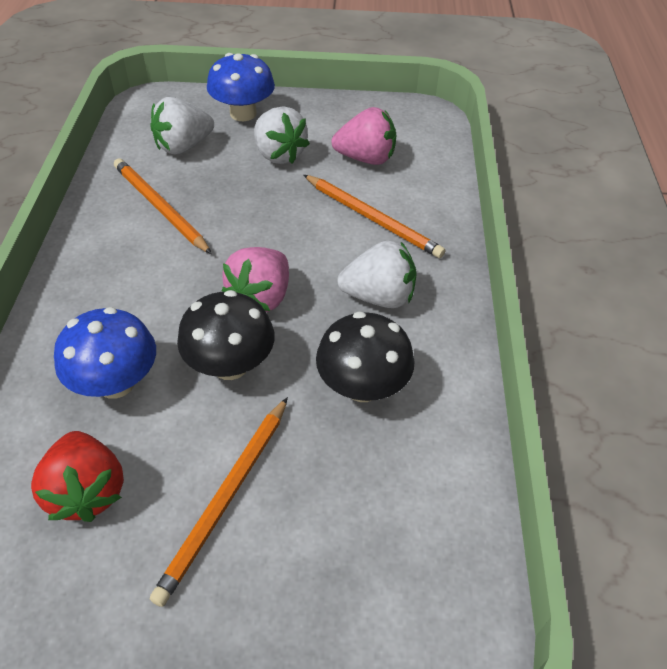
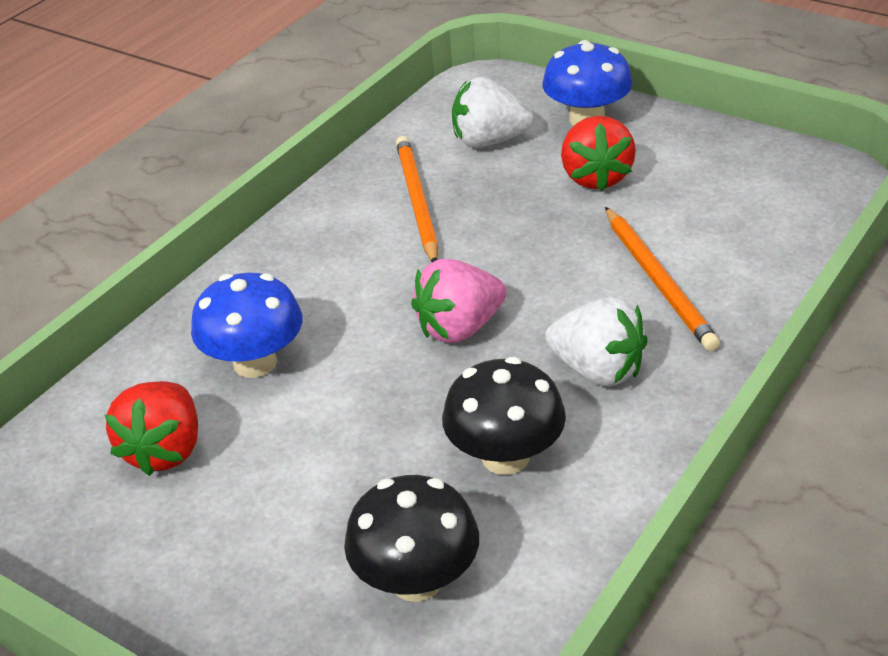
camera: 35 degrees right, 10 degrees down
(226, 498) = (286, 507): orange pencil -> none
(230, 365) = (378, 385): black mushroom -> black mushroom (416, 580)
(279, 154) = (596, 177): white strawberry -> red strawberry
(366, 158) = (704, 209): pink strawberry -> none

